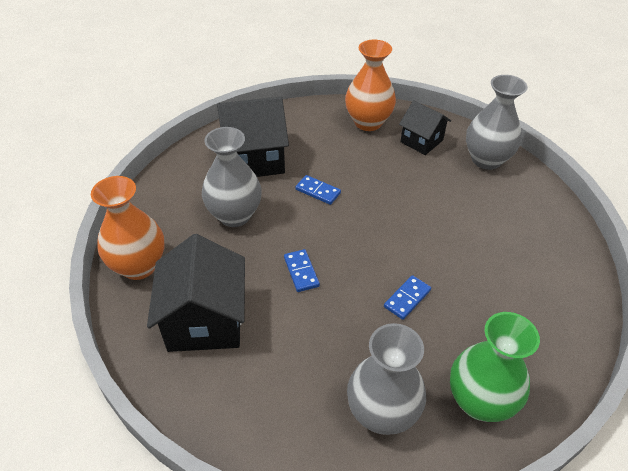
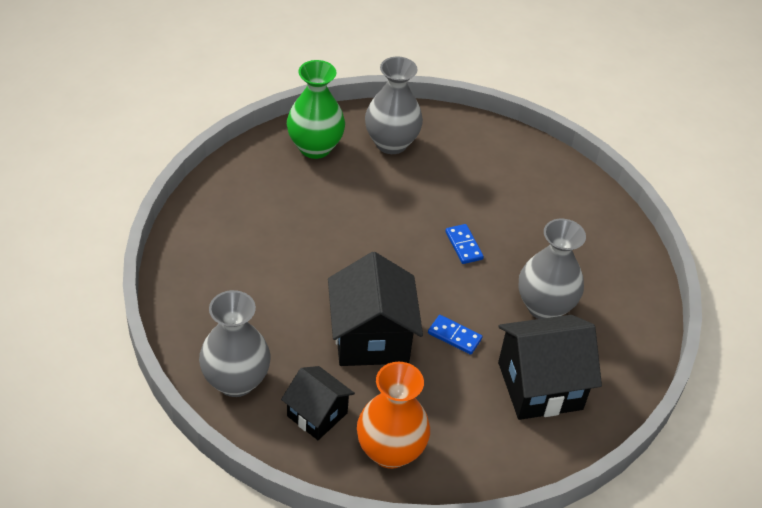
camera: 175 degrees right, 0 degrees up
(139, 266) = (623, 254): orange vase -> none
(205, 321) = (543, 206): black house -> black house (371, 338)
(407, 298) = (362, 219): blue domino -> none

